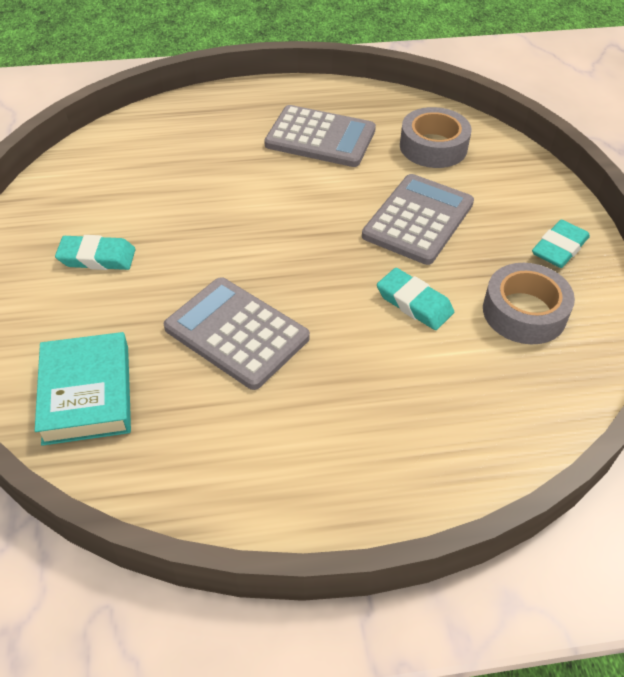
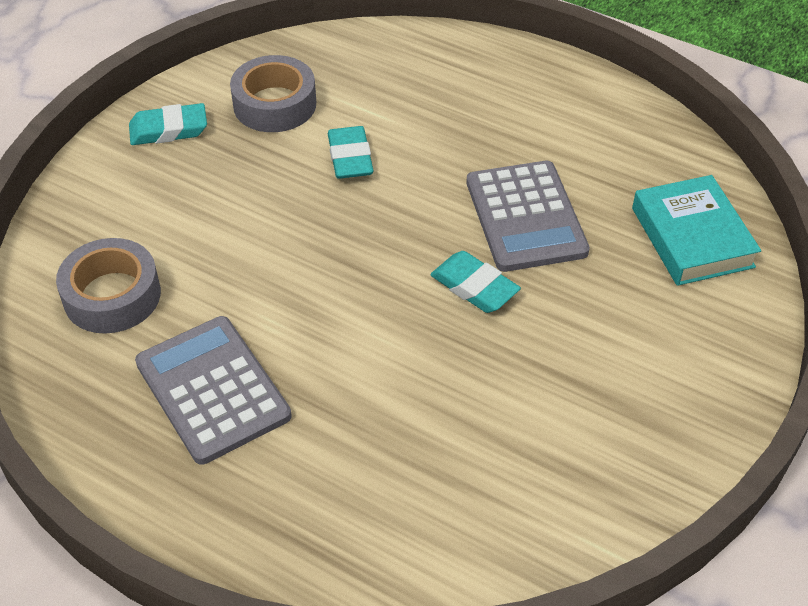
camera: 140 degrees left, 0 degrees up
(86, 394) = (692, 237): turquoise book -> turquoise book turned 45 degrees counterclockwise
(97, 257) = (606, 372): turquoise eraser -> turquoise eraser (474, 287)
(418, 220) = (246, 224): grey calculator -> none

